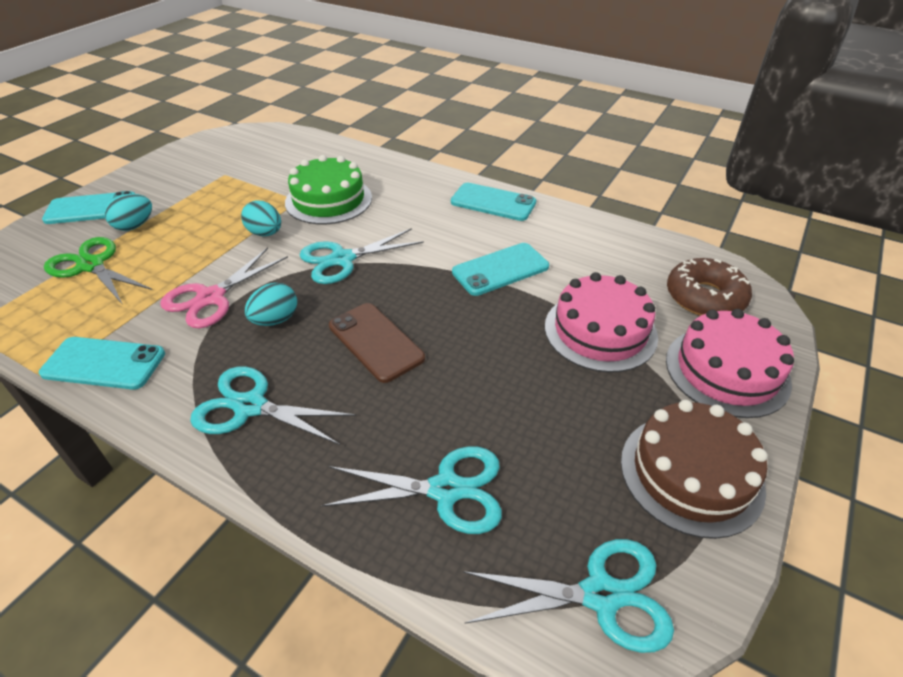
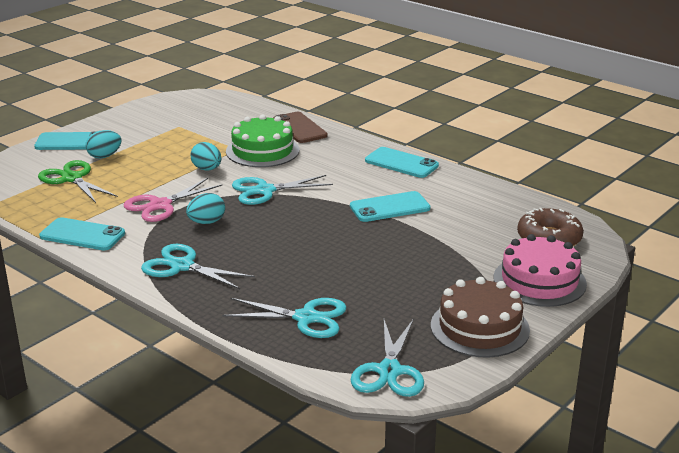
camera: 10 degrees right, 15 degrees down
(375, 342) = (278, 241): brown phone -> brown phone (299, 128)
(600, 331) = (453, 250): pink cake -> none
(600, 595) = (389, 371): turquoise scissors -> turquoise scissors turned 90 degrees clockwise

